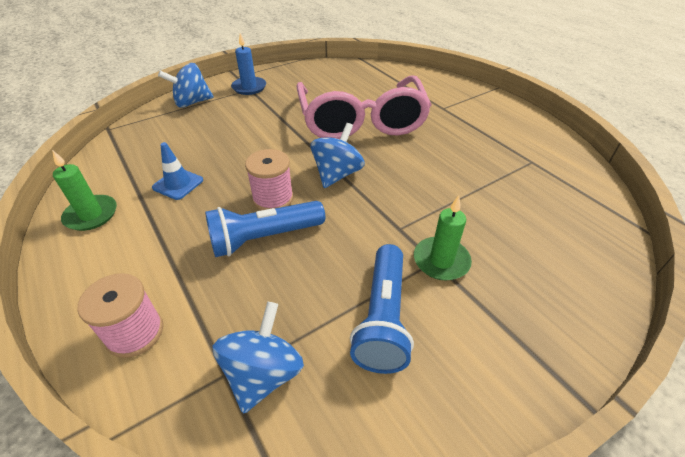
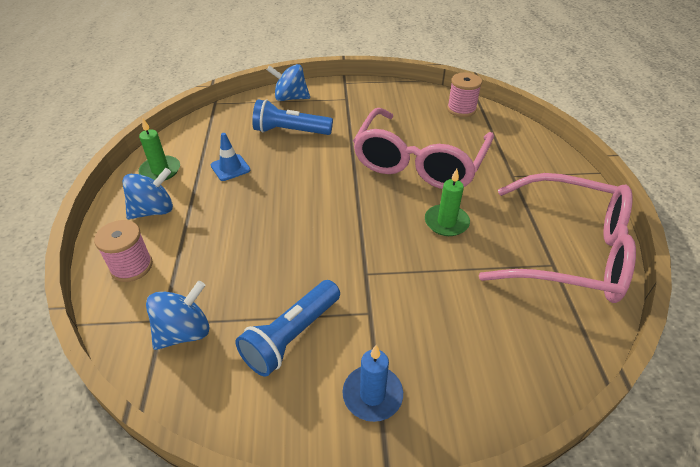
camera: 30 degrees right, 0 degrees up
(249, 87) = (347, 97): blue candle -> blue candle (372, 395)
(264, 238) = (257, 236): blue flashlight -> blue flashlight (290, 131)
(273, 198) = (288, 207): pink spool -> pink spool (461, 109)
(337, 174) = (354, 205): blue spinning top -> blue spinning top (153, 211)
(441, 261) = (375, 315): green candle -> green candle (446, 222)
(533, 148) = (569, 252): none -> pink glasses

